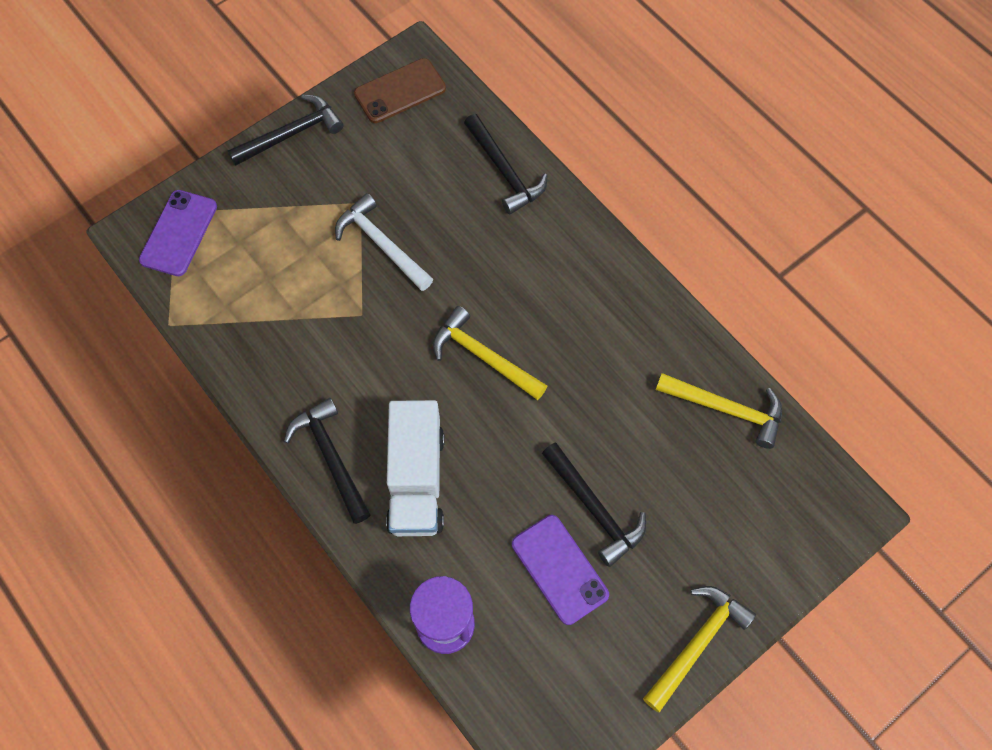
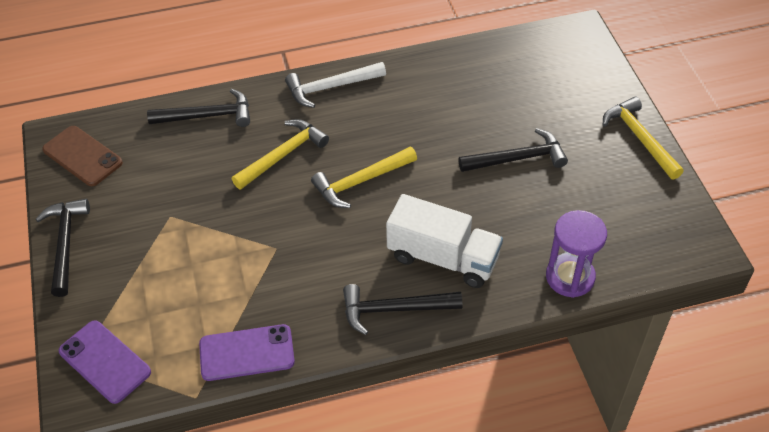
camera: 65 degrees left, 15 degrees down
(381, 244) = (219, 214): white hammer -> white hammer (330, 87)
(400, 91) = (82, 156): brown phone -> brown phone turned 45 degrees counterclockwise
(559, 569) = (555, 194): purple phone -> purple phone (246, 353)
(726, 409) = (478, 64): yellow hammer -> yellow hammer (283, 155)

